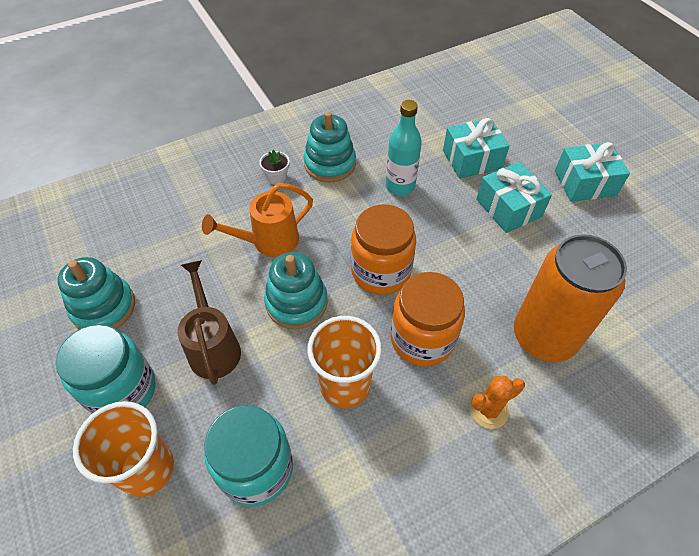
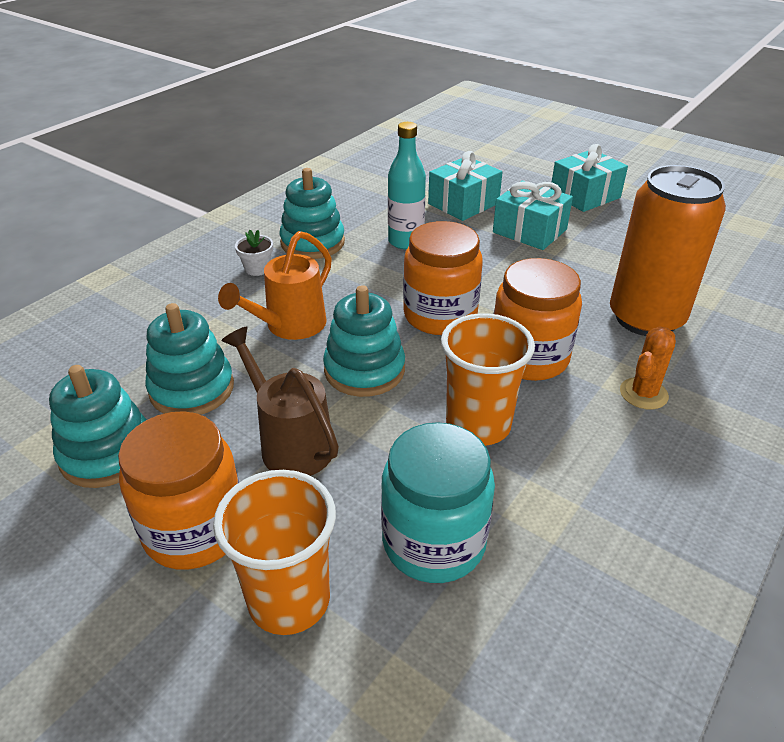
camera: 25 degrees left, 15 degrees down
(122, 390) = (195, 530): turquoise jar -> orange jar
(177, 274) = (192, 389): none -> turquoise stacking toy

